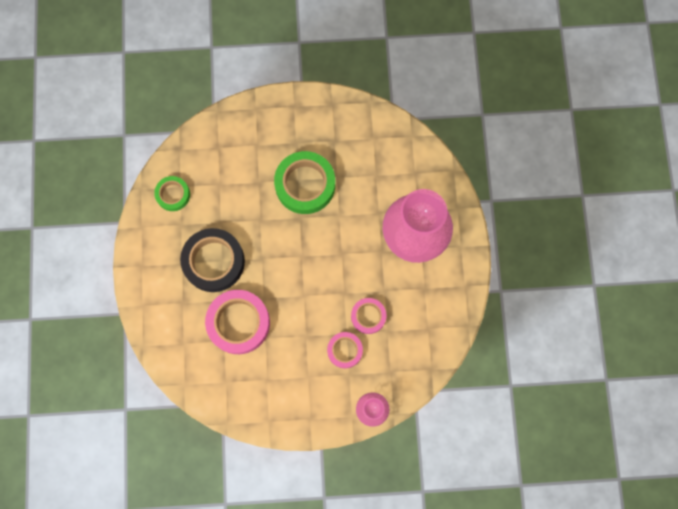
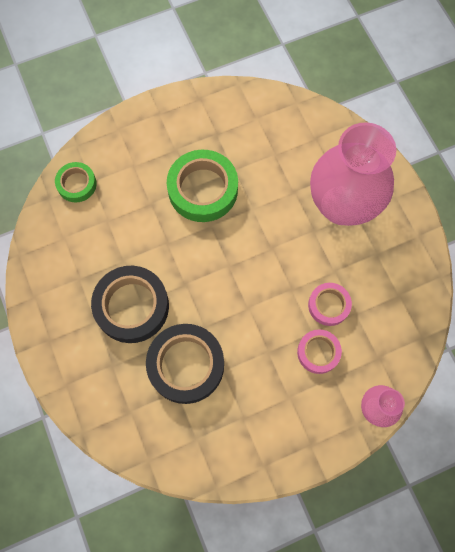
camera: 20 degrees left, 5 degrees down
(173, 195) = (58, 249): green tape -> green tape (77, 184)
(238, 323) = (186, 365): pink tape -> black tape

